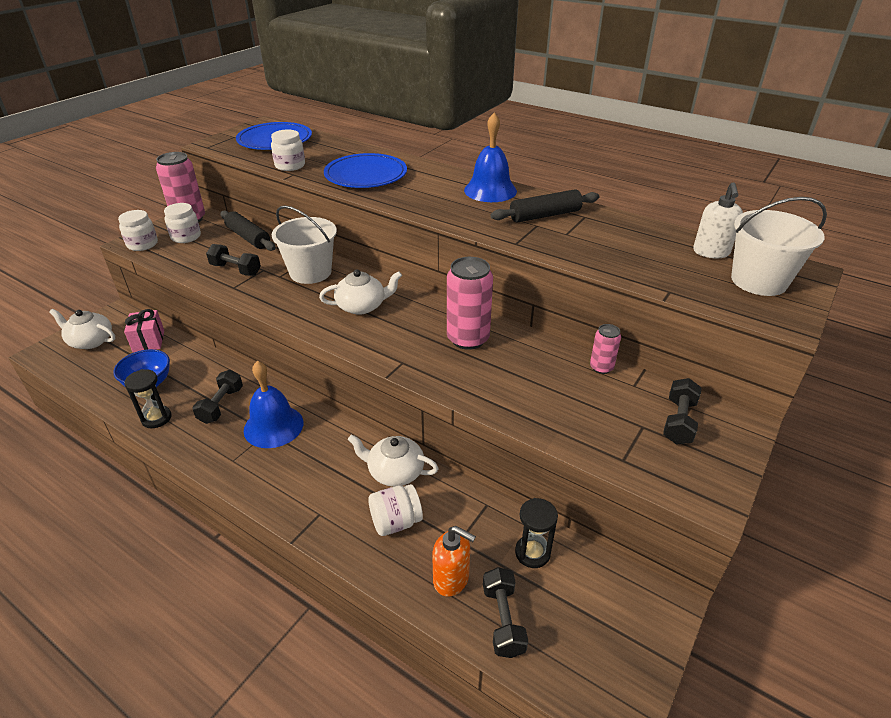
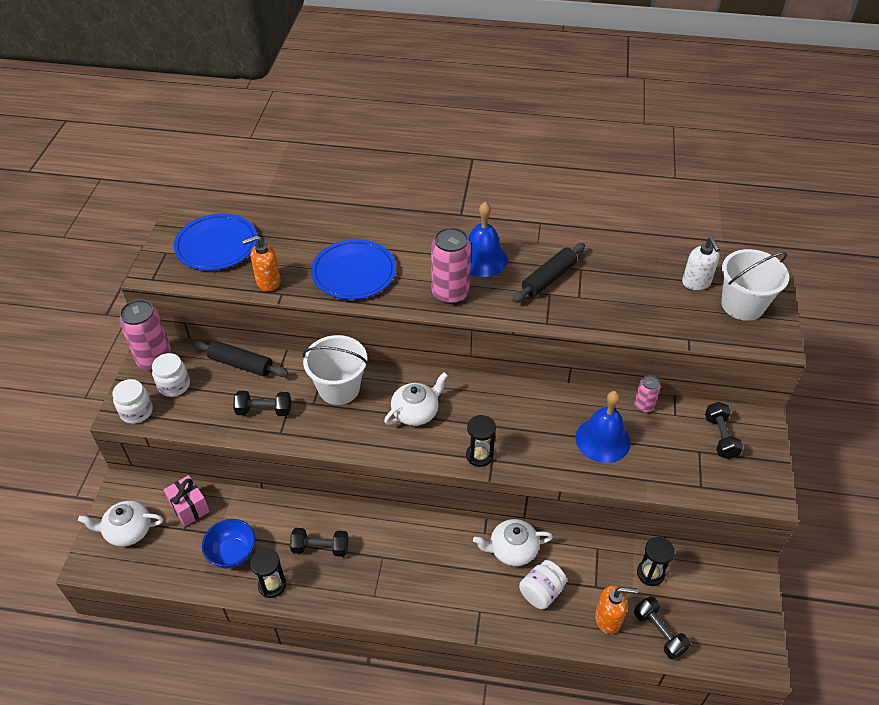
camera: 25 degrees left, 10 degrees up
(221, 405) = (320, 548): black dumbbell -> black dumbbell turned 75 degrees counterclockwise
(273, 426) = (383, 549): blue bell -> blue bell (602, 440)
(290, 166) = (268, 282): white jar -> orange soap dispenser
(393, 355) = (479, 455): none -> black hourglass
(468, 339) = (527, 415): pink can -> pink can (450, 293)

